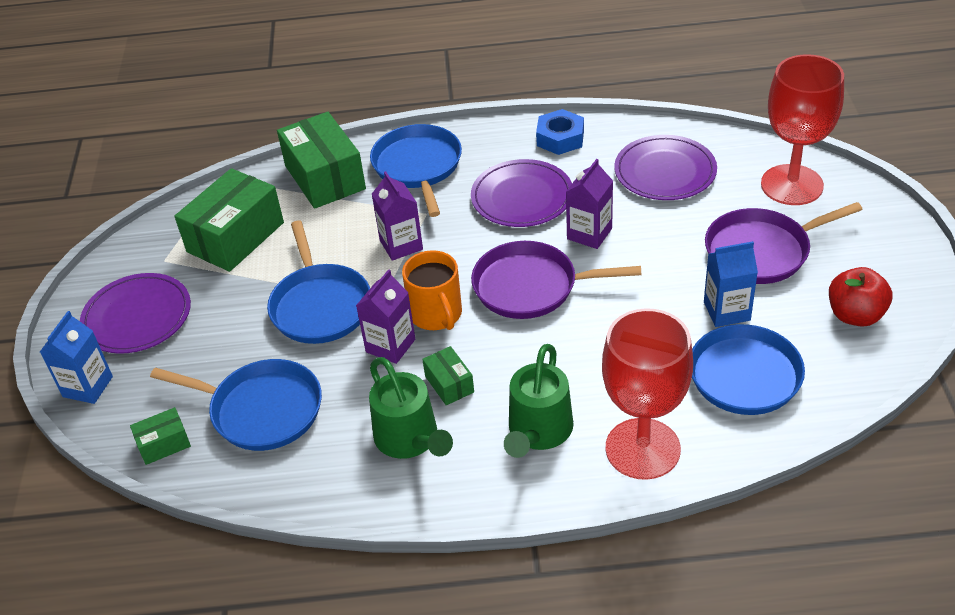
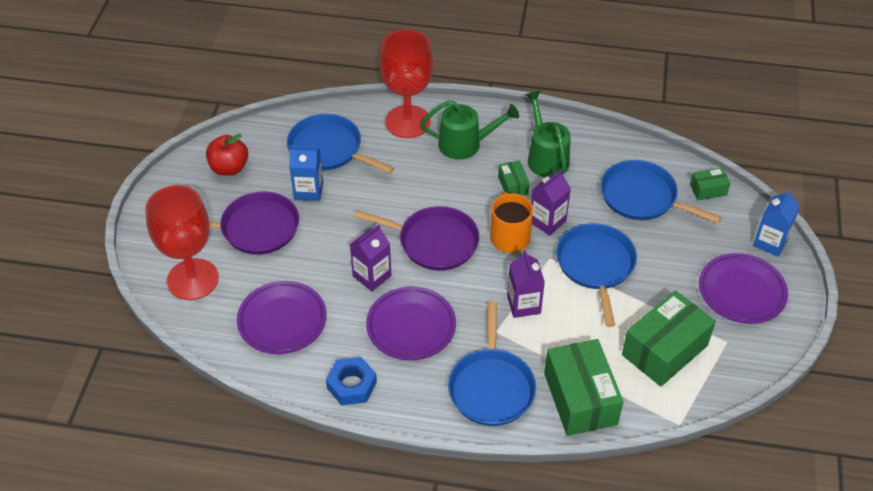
camera: 170 degrees left, 5 degrees up
(538, 431) = (465, 144): green watering can -> green watering can turned 60 degrees clockwise

